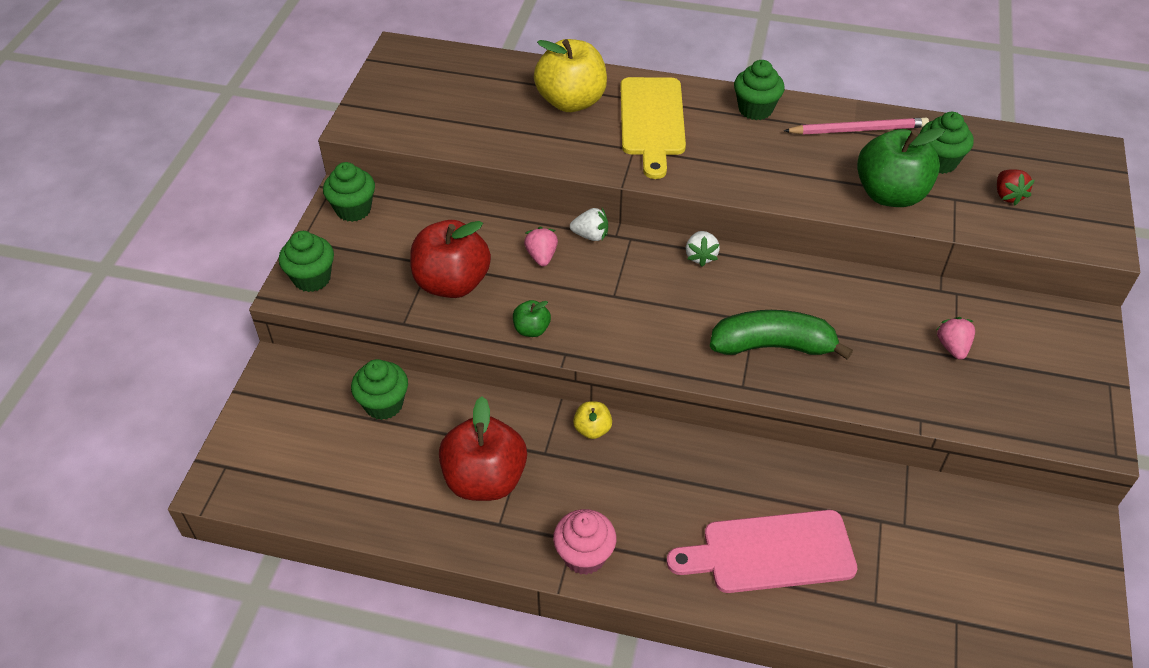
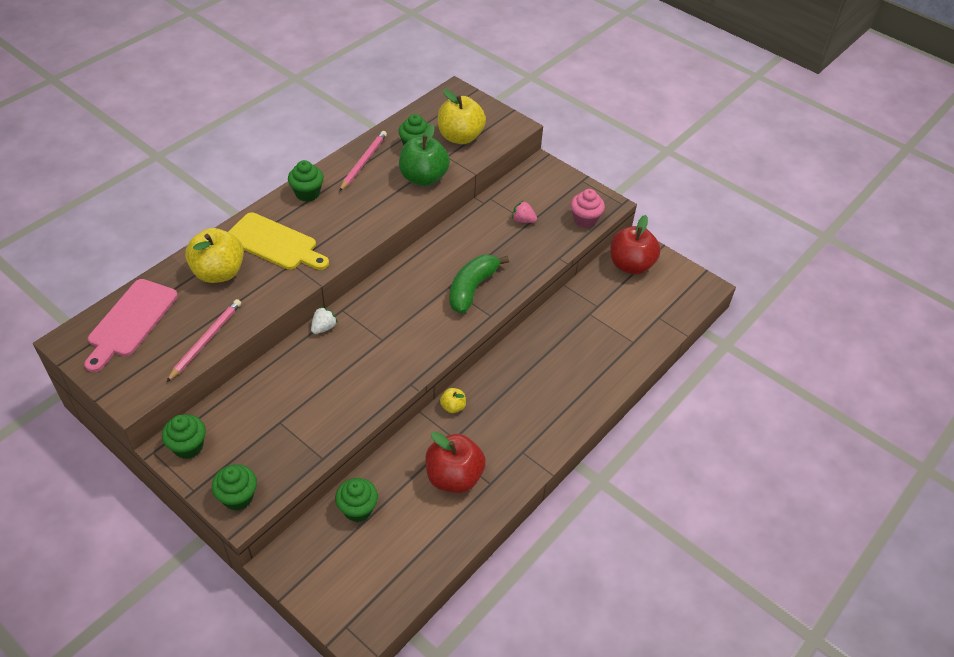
camera: 65 degrees left, 0 degrees up
(452, 283) = (307, 417): red apple -> red apple (630, 265)
(469, 138) = (206, 340): none -> pink pencil
(531, 329) = (379, 392): green apple -> none
(541, 256) = (321, 360): pink strawberry -> none
(584, 556) = (536, 451): pink cupcake -> pink cupcake (585, 220)
(700, 256) = (383, 285): white strawberry -> none
(770, 552) = (582, 367): pink cutting board -> pink cutting board (130, 321)
(1007, 195) = (460, 137): red strawberry -> yellow apple

